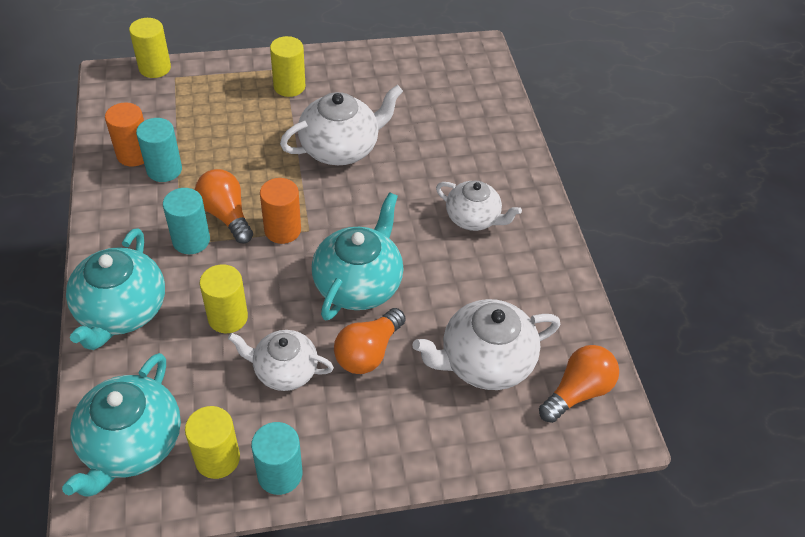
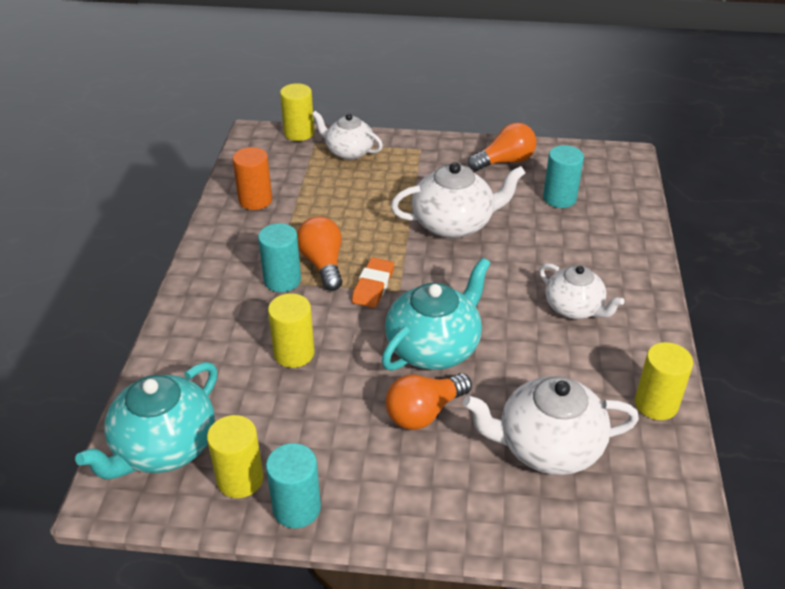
camera: 20 degrees right, 10 degrees down
(121, 311) = (197, 329): turquoise teapot -> none
(164, 170) = (278, 217): turquoise cylinder -> turquoise cylinder (559, 198)
(282, 230) = (373, 286): orange cylinder -> orange eraser
(284, 370) = (333, 412): white teapot -> white teapot (348, 152)
(289, 86) = (420, 164): yellow cylinder -> yellow cylinder (656, 404)
(577, 391) = (646, 499): orange light bulb -> orange light bulb (505, 161)

